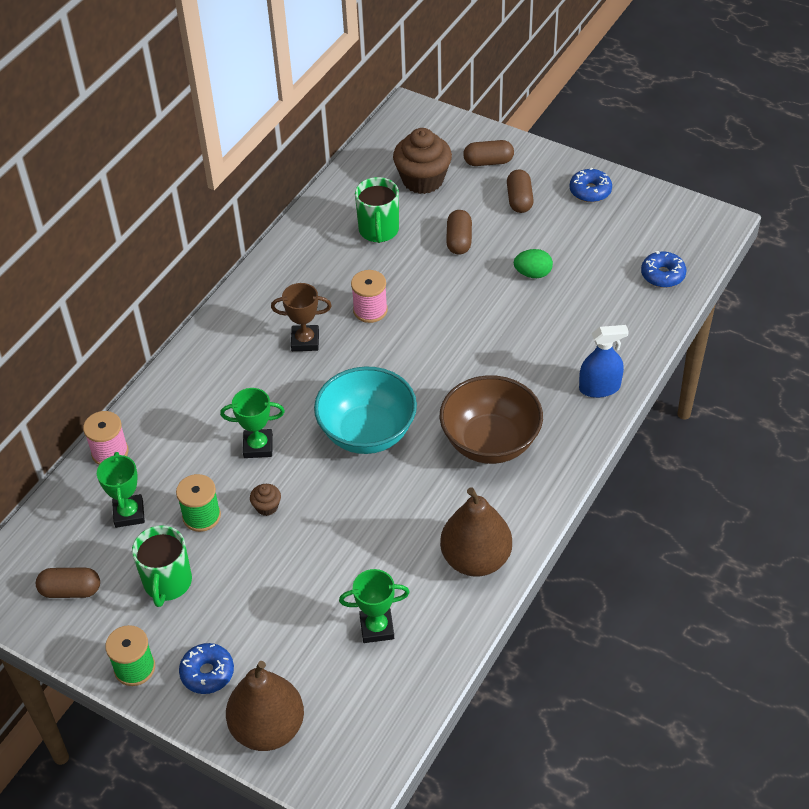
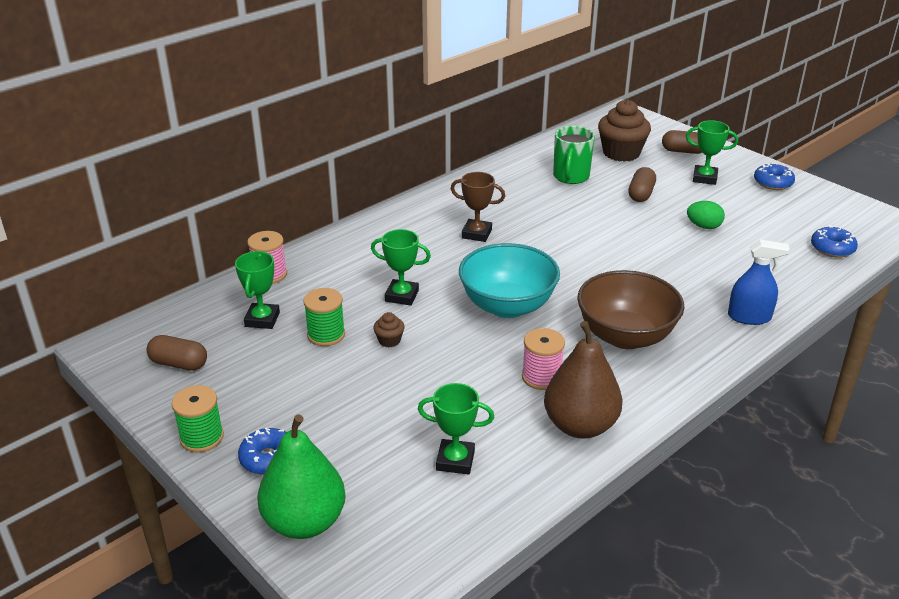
camera: 15 degrees right, 15 degrees down
(167, 583) = (269, 377): green mug -> none
(268, 728) = (304, 522): brown pear -> green pear
(370, 310) = (543, 224): pink spool -> pink spool (541, 377)
(519, 200) = (704, 178): brown capsule -> green trophy

